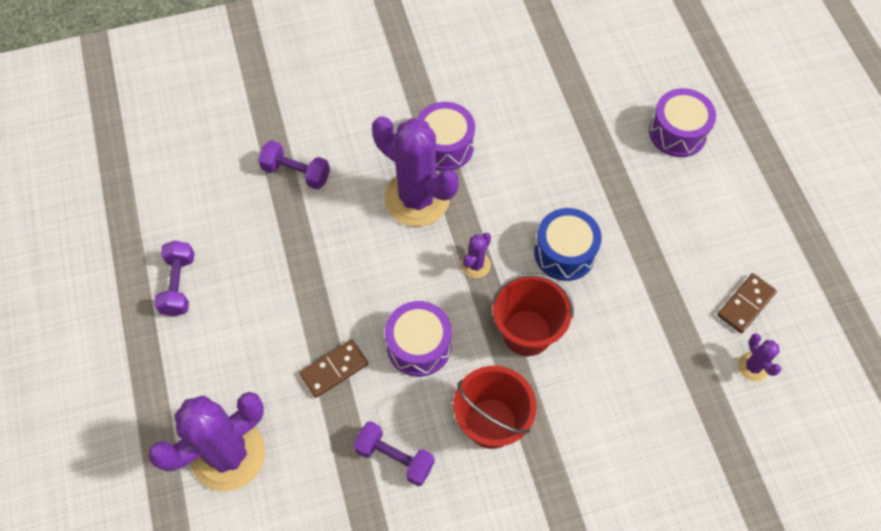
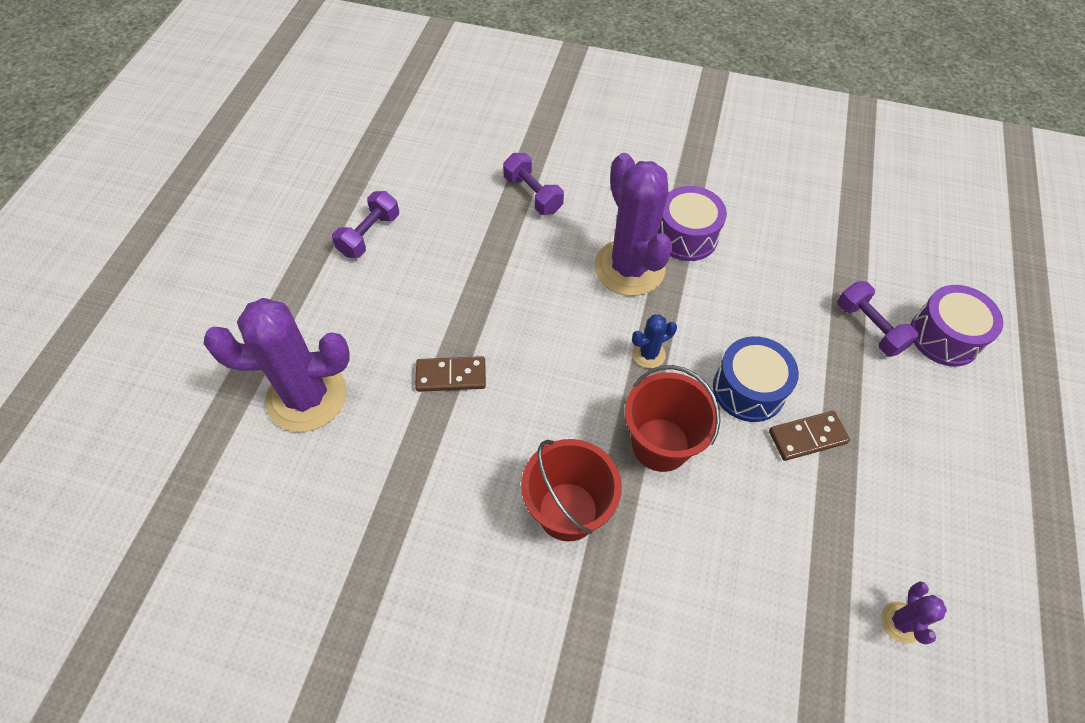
camera: 30 degrees right, 5 degrees down
(394, 458) = (451, 488): purple dumbbell -> purple dumbbell (869, 328)
(419, 345) = (544, 398): purple drum -> none
(475, 265) = (648, 354): purple cactus -> blue cactus
(745, 304) = (929, 549): brown domino -> brown domino (807, 437)

